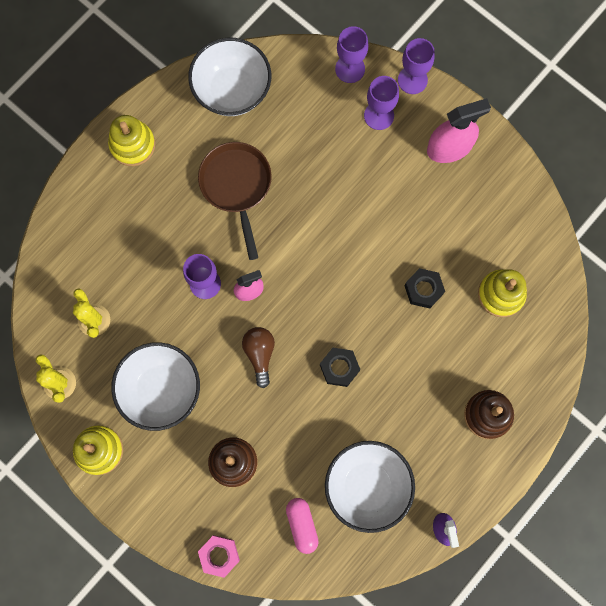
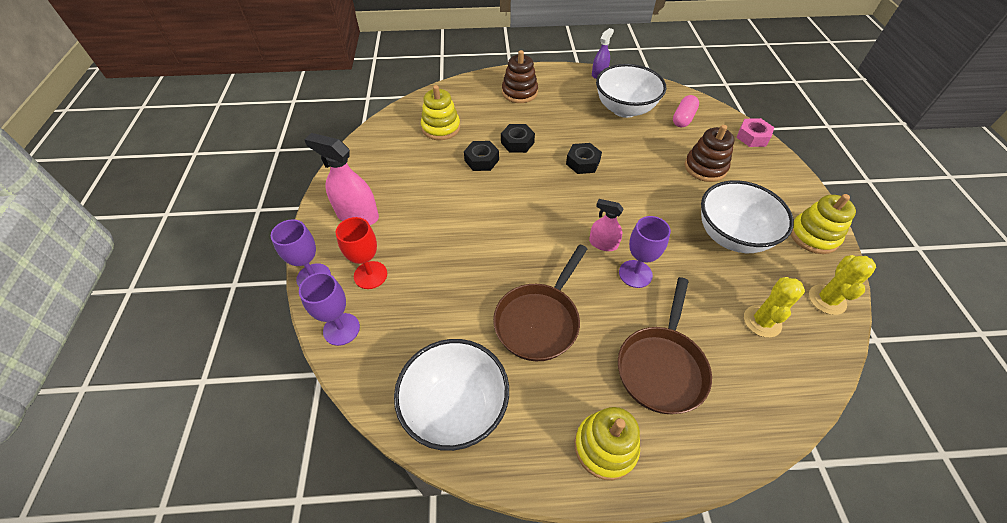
camera: 135 degrees left, 25 degrees down
(136, 224) = (661, 366): none -> brown pan
(260, 354) = (632, 204): brown light bulb -> none
(379, 115) = (370, 275): purple goblet -> red goblet
(417, 340) = (517, 142): none -> black nut

